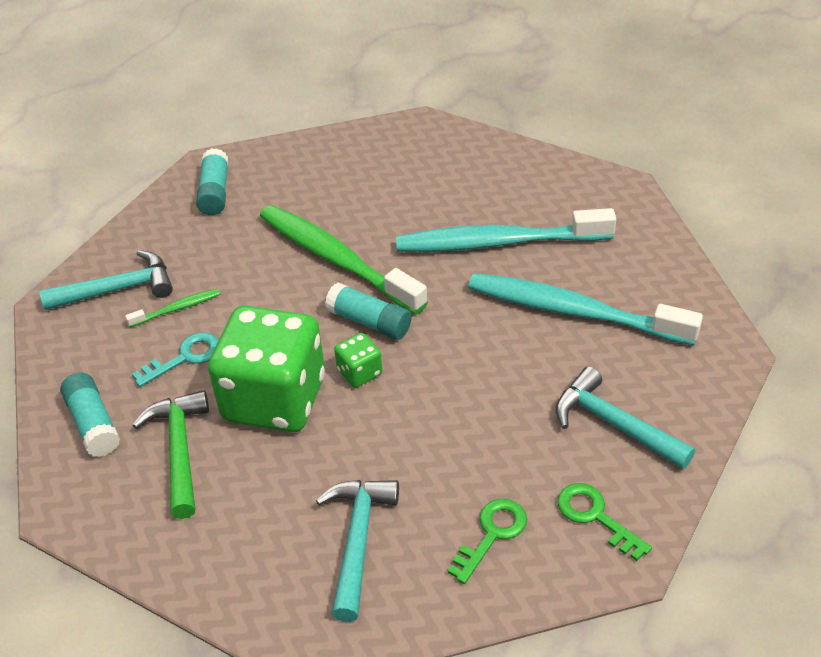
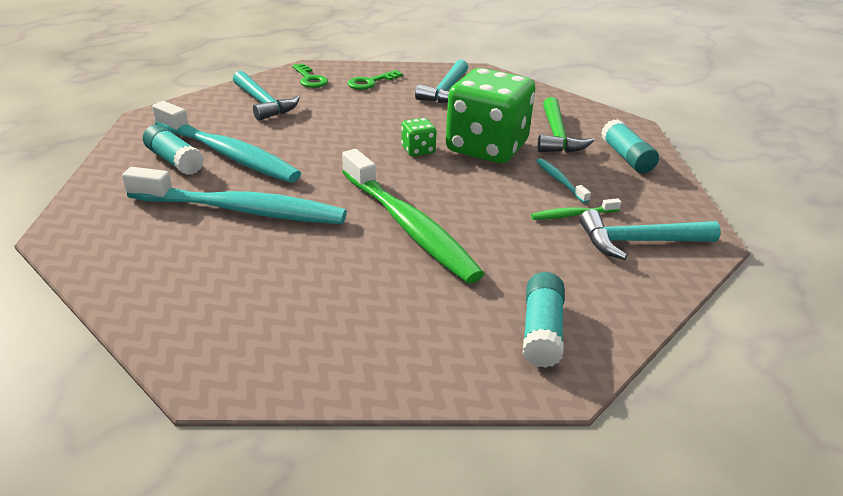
camera: 170 degrees left, 10 degrees down
(185, 357) = (560, 181): turquoise key -> turquoise toothbrush
(369, 322) = (397, 176): turquoise glue stick -> turquoise glue stick (175, 161)

